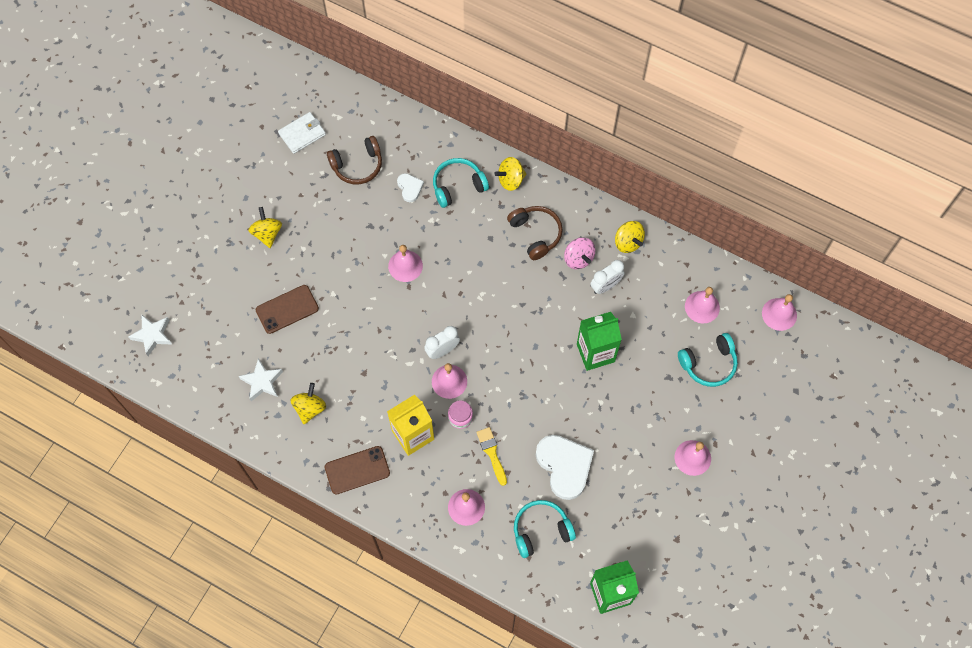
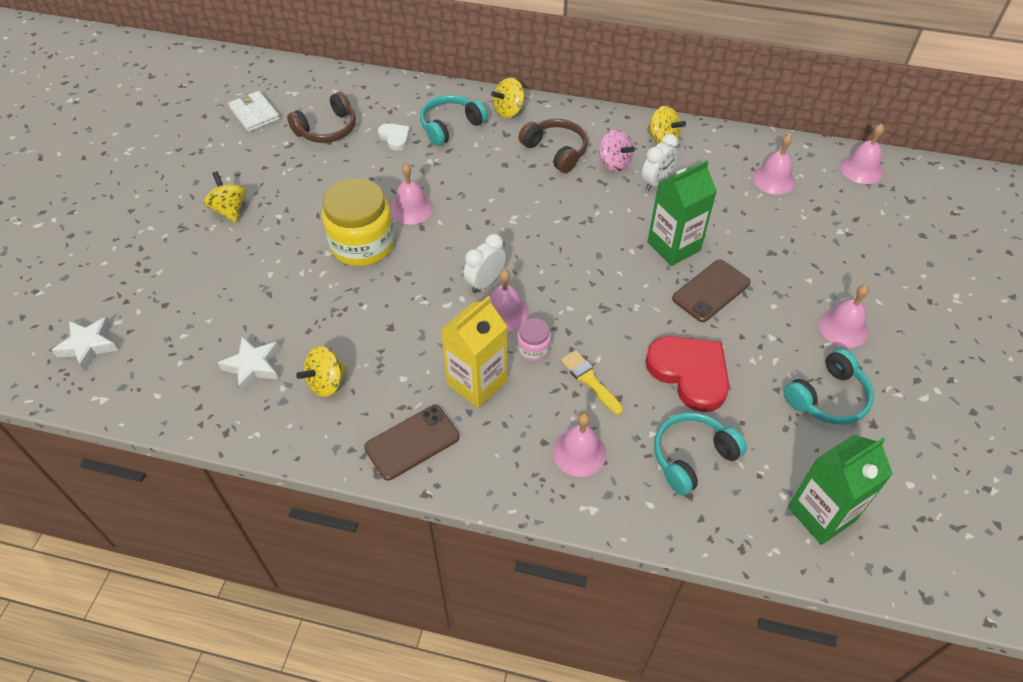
camera: 15 degrees left, 15 degrees down
(287, 309) = (271, 280): brown phone -> brown phone (711, 291)
(302, 134) = (254, 114): white wallet -> white wallet turned 75 degrees counterclockwise
(310, 408) = (326, 382): yellow spinning top -> yellow spinning top turned 135 degrees counterclockwise
(360, 292) = (362, 244): none -> yellow jar
(564, 466) = (690, 373): white heart -> red heart
(708, 364) = (810, 230): turquoise headphones -> turquoise headphones (828, 398)

